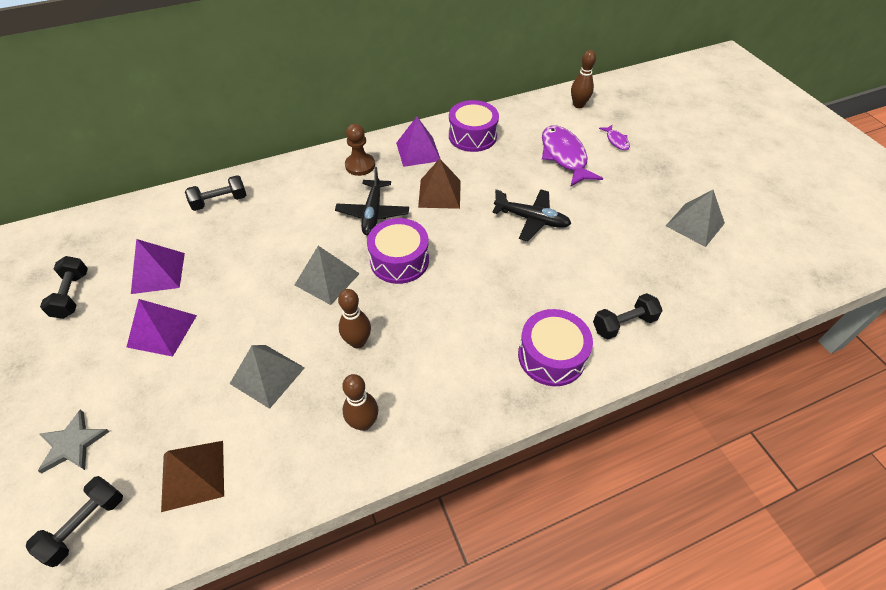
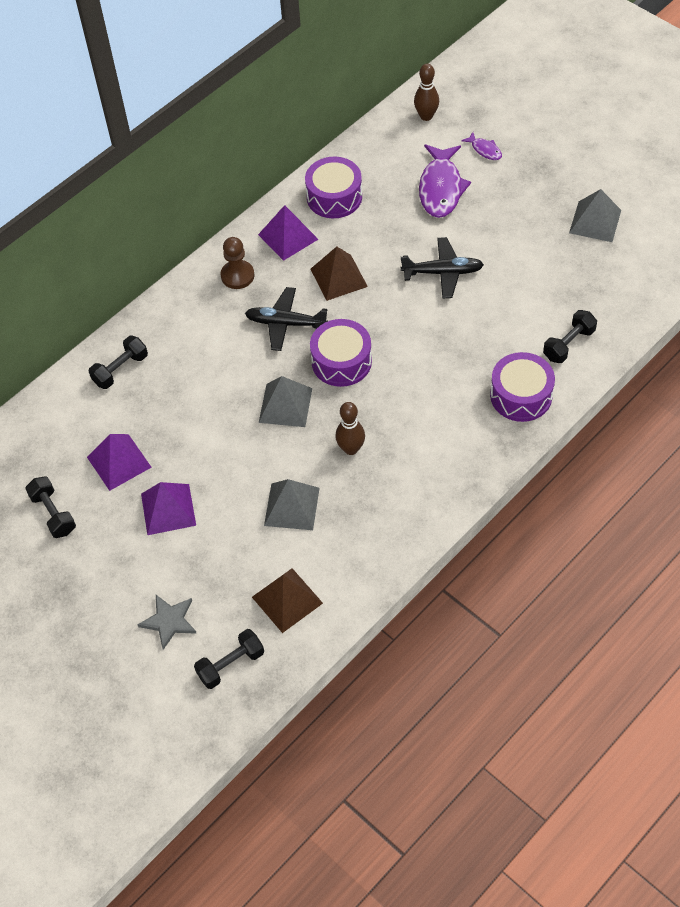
camera: 20 degrees left, 5 degrees up
(86, 525) = (231, 665): black dumbbell -> black dumbbell turned 45 degrees clockwise
(363, 422) = (397, 509): brown bowling pin -> none
(373, 213) = (285, 323): black plane -> black plane turned 120 degrees clockwise
(564, 156) = (441, 188): purple fish -> purple fish turned 135 degrees counterclockwise

